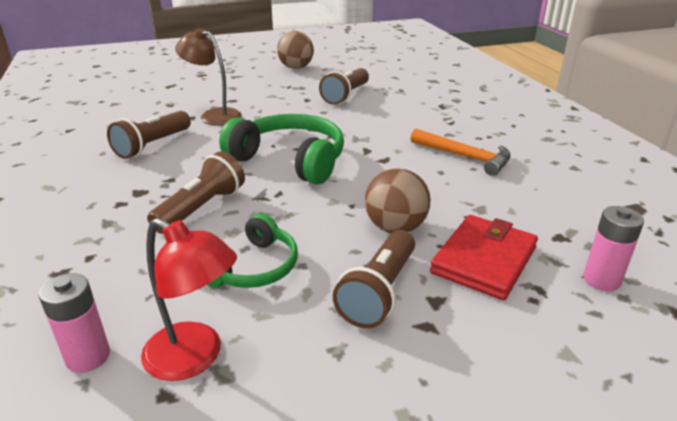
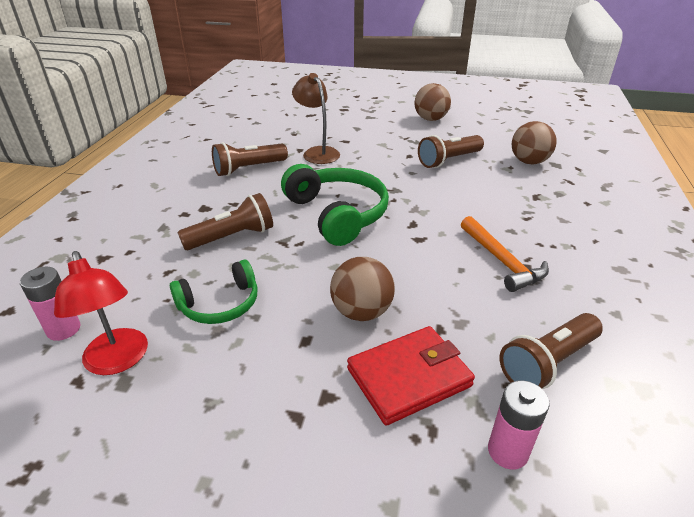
camera: 30 degrees right, 5 degrees up
(379, 292) = (289, 367): brown flashlight -> brown flashlight (547, 363)
(411, 83) = (529, 162): none -> brown ball

